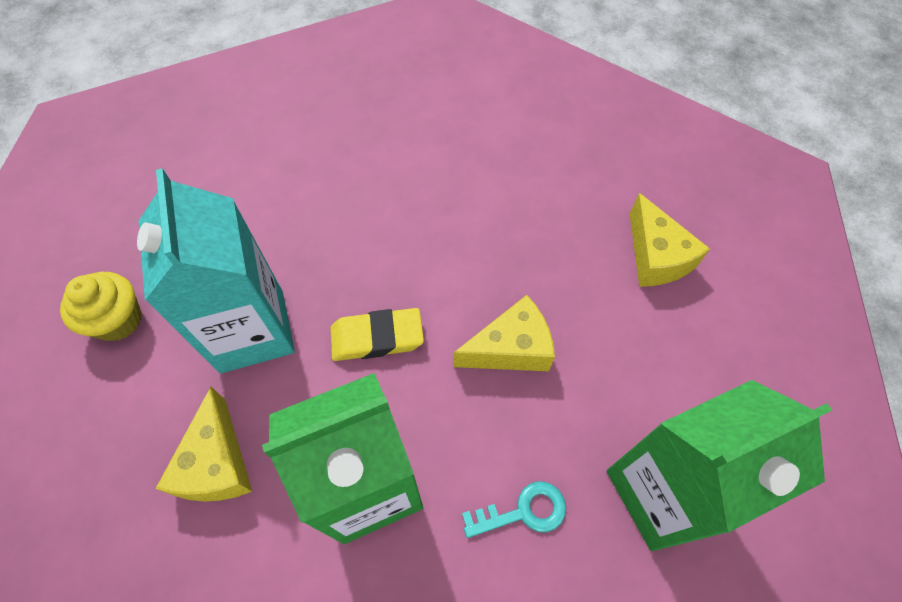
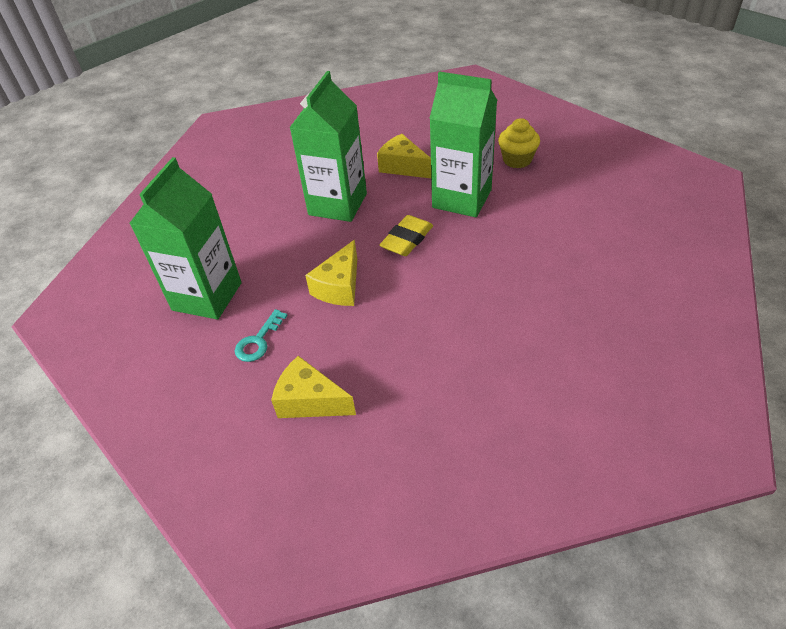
camera: 135 degrees right, 15 degrees down
(252, 331) = (462, 199): turquoise carton -> green carton
(523, 511) = (265, 244): turquoise key -> turquoise key (258, 341)

